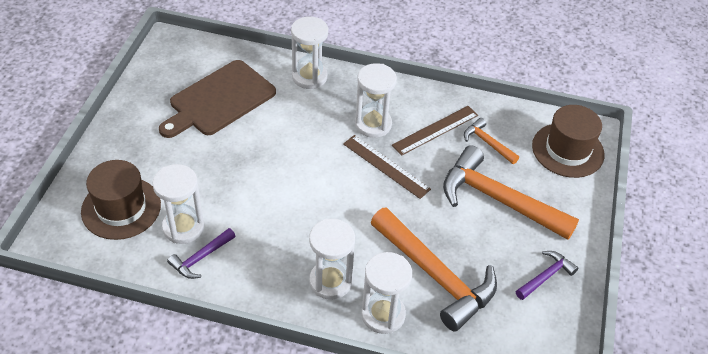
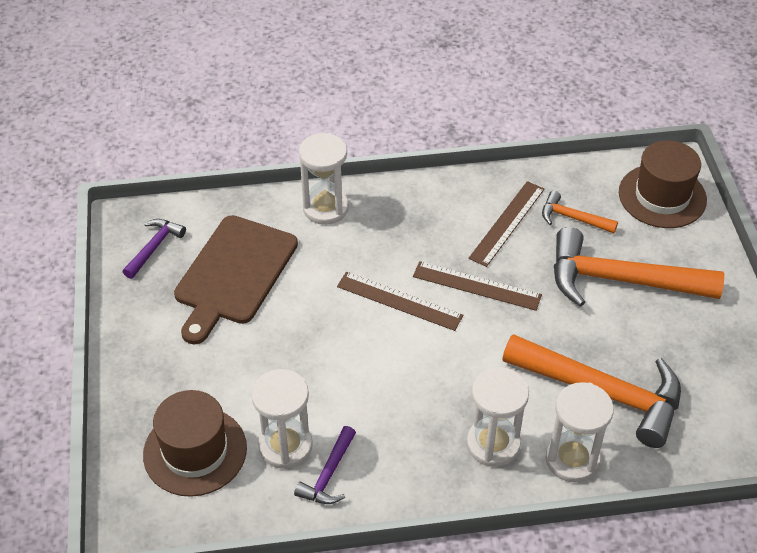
camera: 20 degrees left, 0 degrees up
(323, 157) = (399, 301): none -> brown ruler
(373, 124) = (433, 241): white hourglass -> none
(546, 276) = (717, 348): purple hammer -> purple hammer (154, 247)

